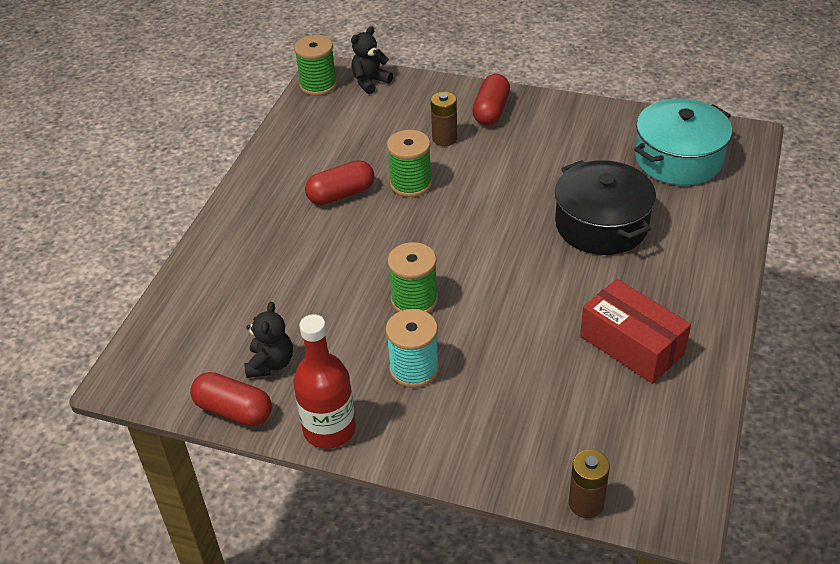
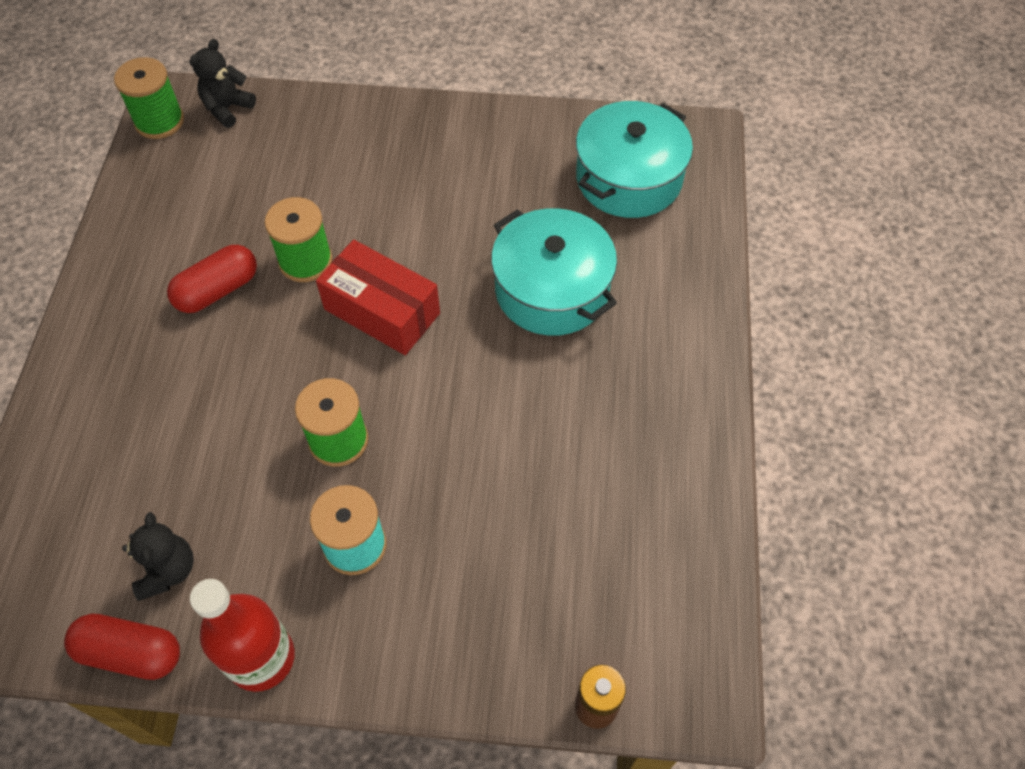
camera: 15 degrees left, 15 degrees up
(444, 138) = (337, 185): brown battery -> none
(491, 111) = (390, 135): red capsule -> none
(601, 225) = (552, 289): black pot -> turquoise pot
(632, 345) = (615, 463): red box -> red box (382, 311)

